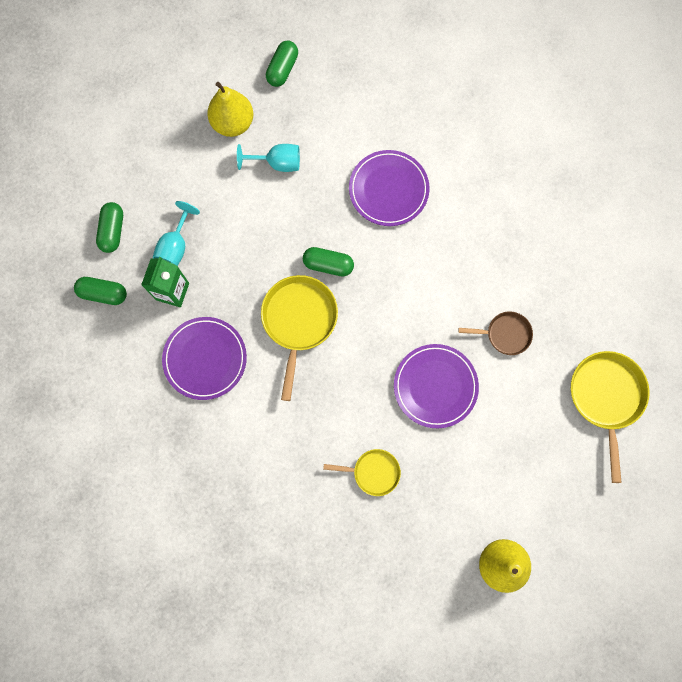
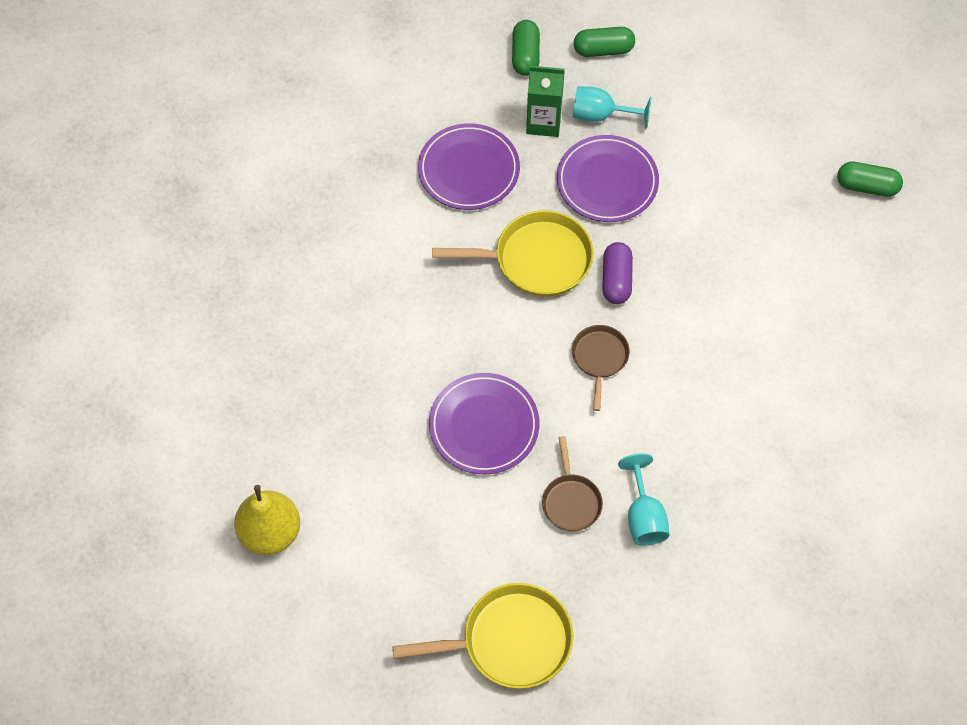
camera: 80 degrees right, 15 degrees down
(233, 123) = (776, 145): yellow pear -> none
(277, 163) = (736, 202): turquoise goblet -> turquoise goblet (643, 516)
(328, 265) = (616, 280): green capsule -> purple capsule
(373, 472) = (363, 370): yellow pan -> none
(388, 190) = (735, 333): purple plate -> purple plate (607, 181)
(393, 291) = (599, 359): none -> brown pan

